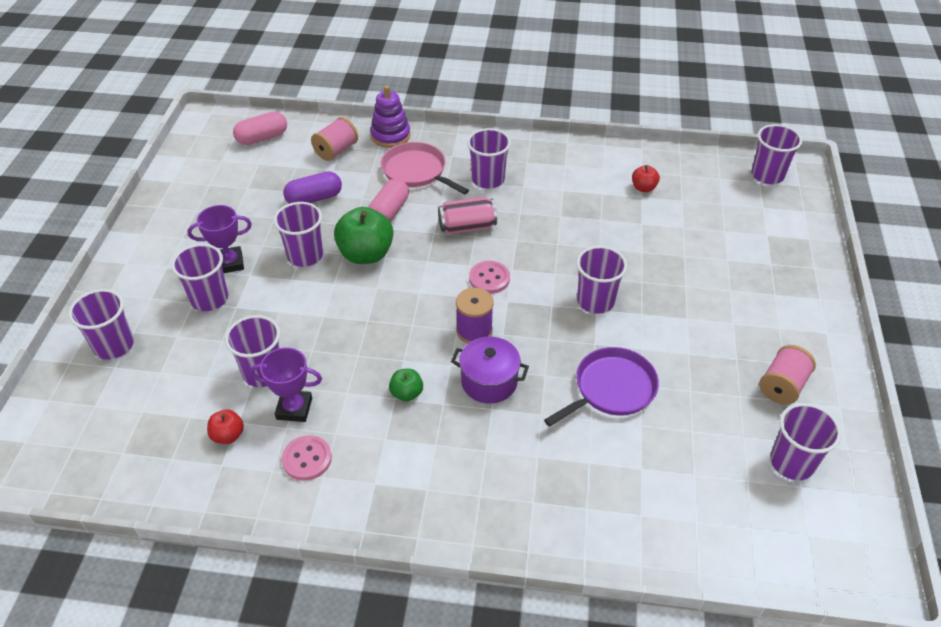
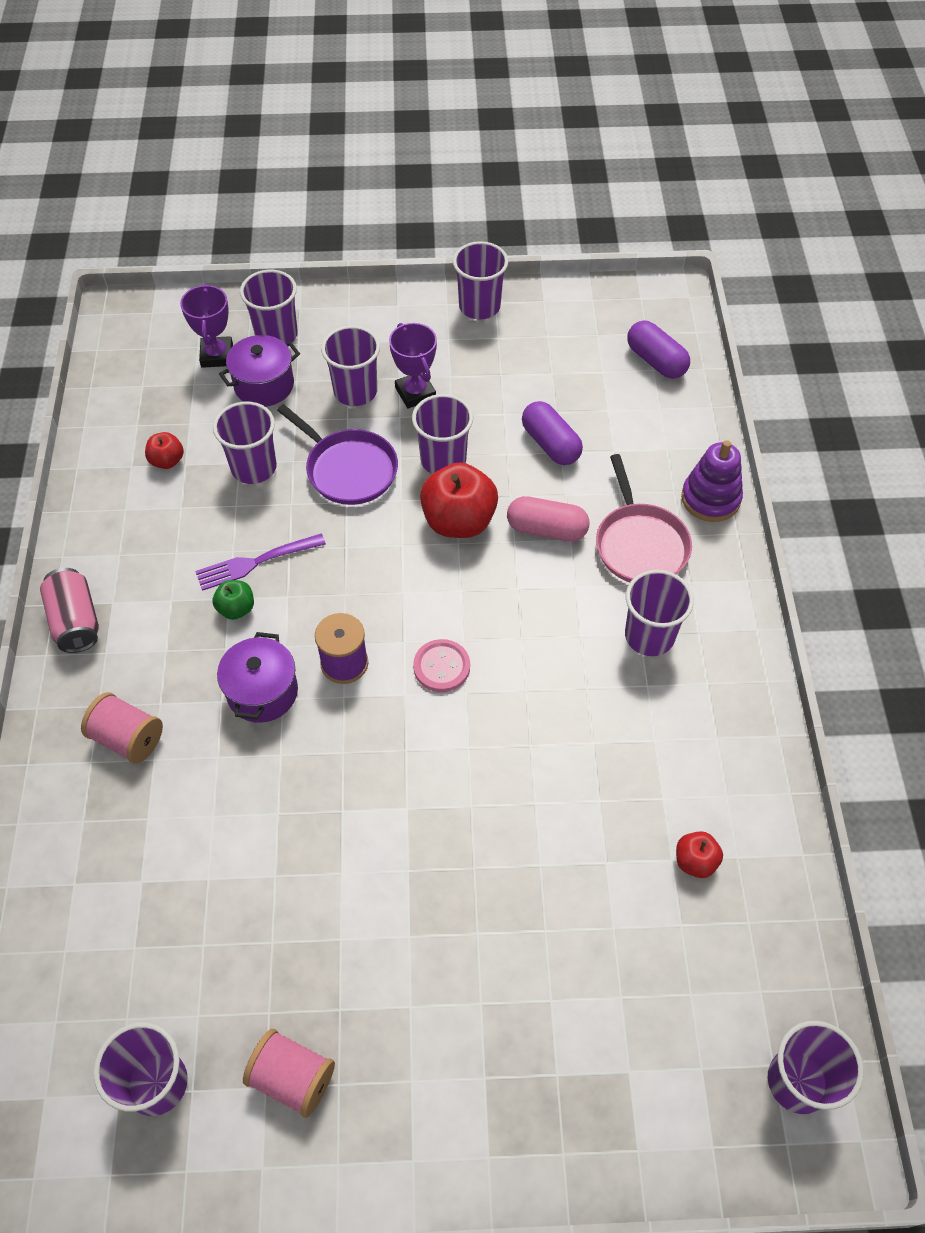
camera: 80 degrees right, 10 degrees up
(171, 359) = (264, 385): none -> purple pot
(262, 138) = (656, 361): pink capsule -> purple capsule
(294, 408) = (206, 508): purple trophy -> purple trophy (217, 355)
(307, 459) = (140, 535): pink button -> none
(336, 151) = (655, 444): pink spool -> pink spool (128, 738)
(364, 377) = (256, 562): none -> purple fork
(366, 254) = (459, 521): green apple -> red apple
(416, 171) = (640, 545): pink pan -> pink pan turned 135 degrees clockwise
(467, 227) = (538, 625): pink can -> pink can (76, 621)
(595, 301) = (422, 806): purple cup -> purple cup (479, 306)
(611, 389) = (265, 837): purple pan -> purple pan (348, 469)

